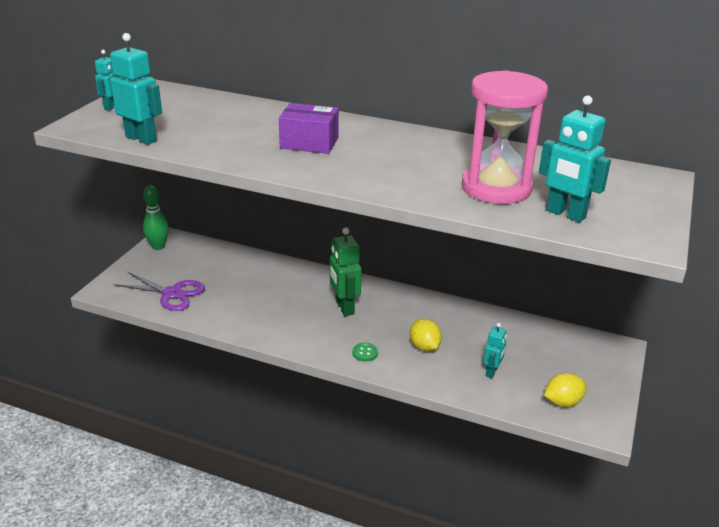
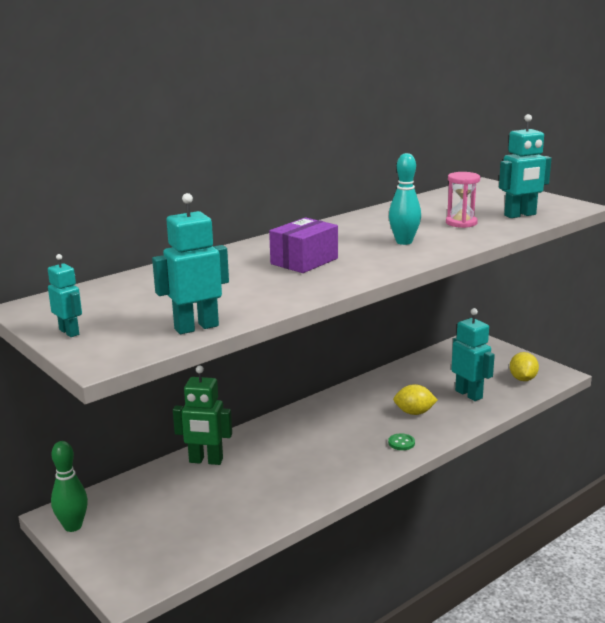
camera: 60 degrees left, 10 degrees down
(172, 293) = (192, 536): purple scissors -> none
(344, 307) = (321, 435): green robot -> green robot (206, 461)
(403, 172) = (404, 242): none -> turquoise bowling pin
(492, 372) = (469, 394): turquoise robot -> turquoise robot, size x1.68
(496, 188) = (461, 223): pink hourglass -> pink hourglass, size x0.51

